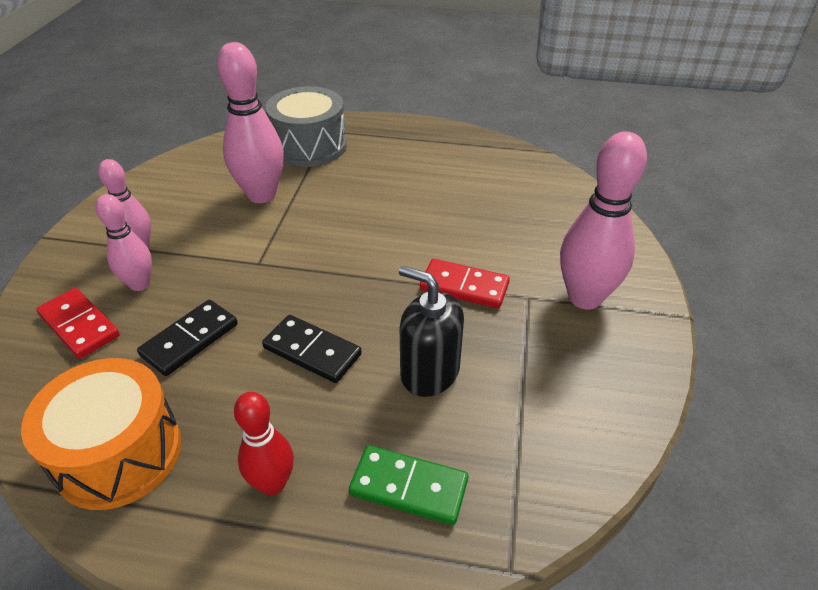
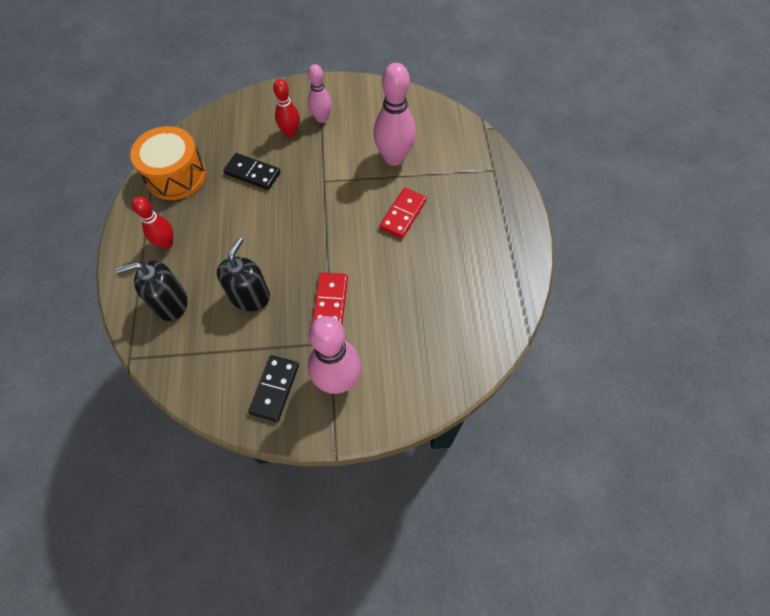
camera: 75 degrees right, 20 degrees up
(79, 325) = (253, 122): red domino -> red domino (403, 214)
(140, 284) = (290, 132): pink bowling pin -> red bowling pin
(309, 146) = (465, 165): grey drum -> none
(312, 351) = (255, 232): black domino -> black domino (274, 389)
(408, 487) = (170, 303): green domino -> black soap dispenser

